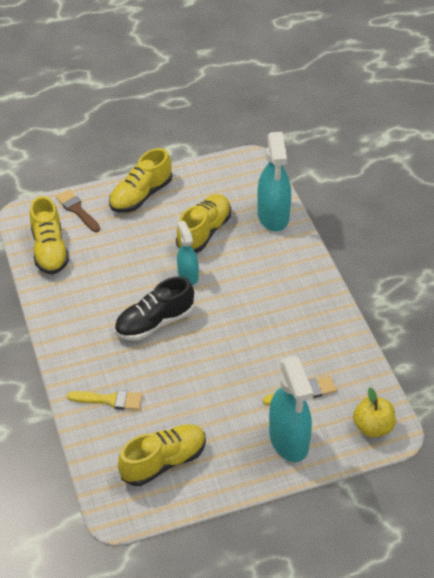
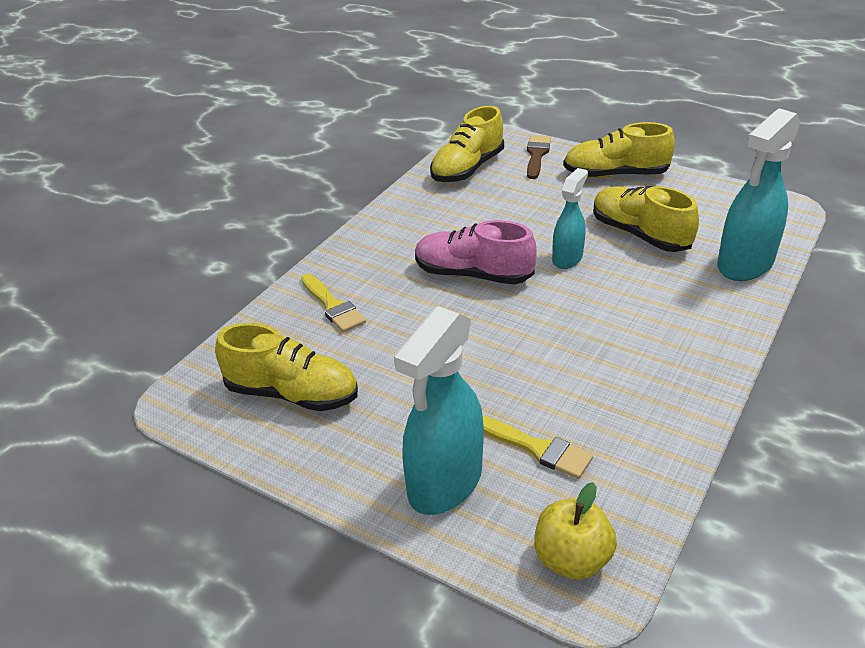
camera: 50 degrees right, 10 degrees down
(154, 323) = (473, 275): black shoe -> pink shoe
(204, 232) = (639, 235): yellow shoe -> yellow shoe turned 120 degrees counterclockwise

